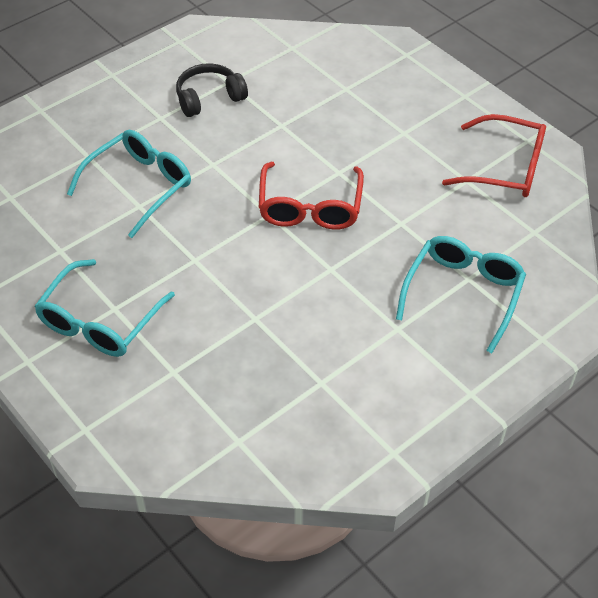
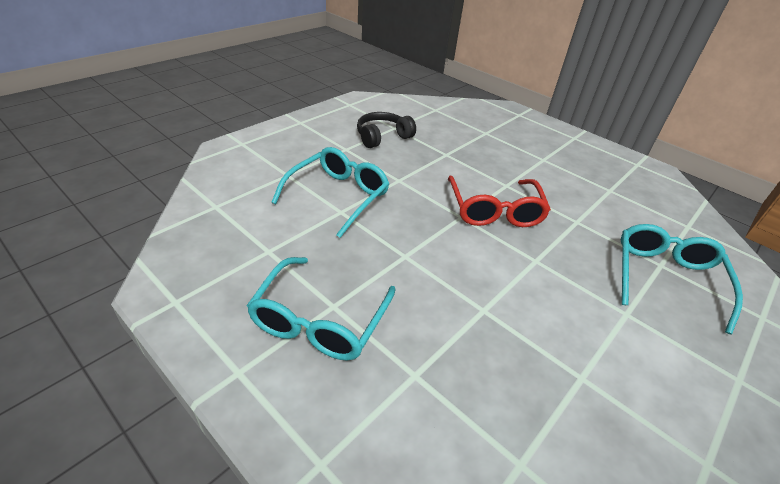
camera: 10 degrees left, 10 degrees down
(507, 168) = (635, 182): red glasses -> none

